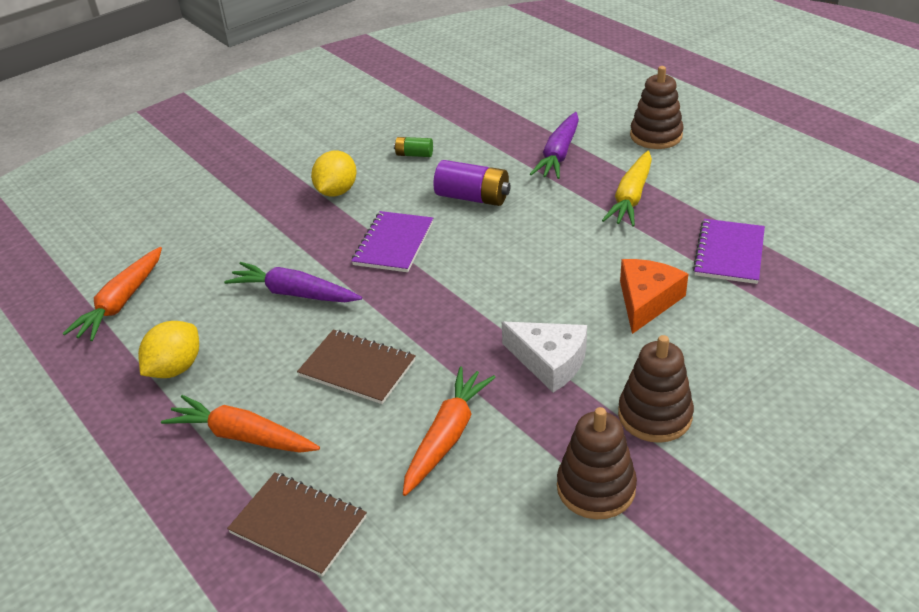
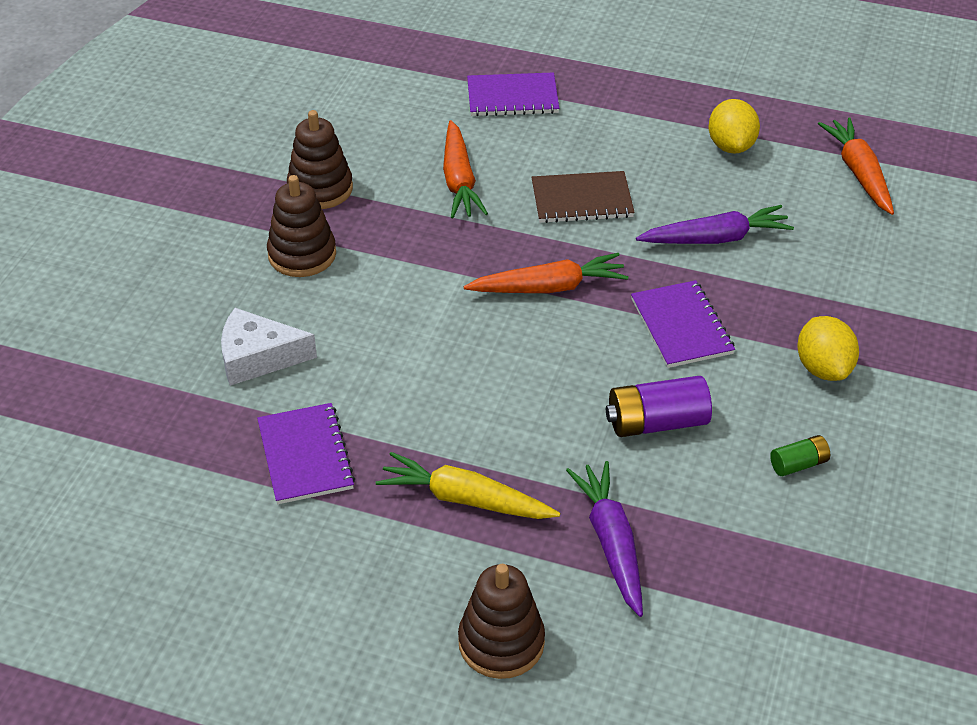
camera: 145 degrees right, 5 degrees up
(242, 436) = (615, 126): orange carrot -> orange carrot (549, 287)
(298, 525) = (512, 97): brown notebook -> purple notebook
(549, 361) = (420, 265): white cheese -> white cheese (258, 357)
(631, 197) = (465, 499): yellow carrot -> yellow carrot turned 60 degrees counterclockwise
(646, 301) = (366, 359): orange cheese -> none

